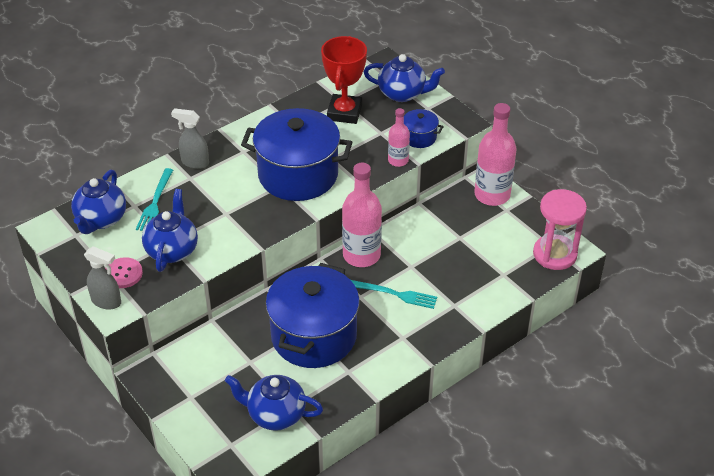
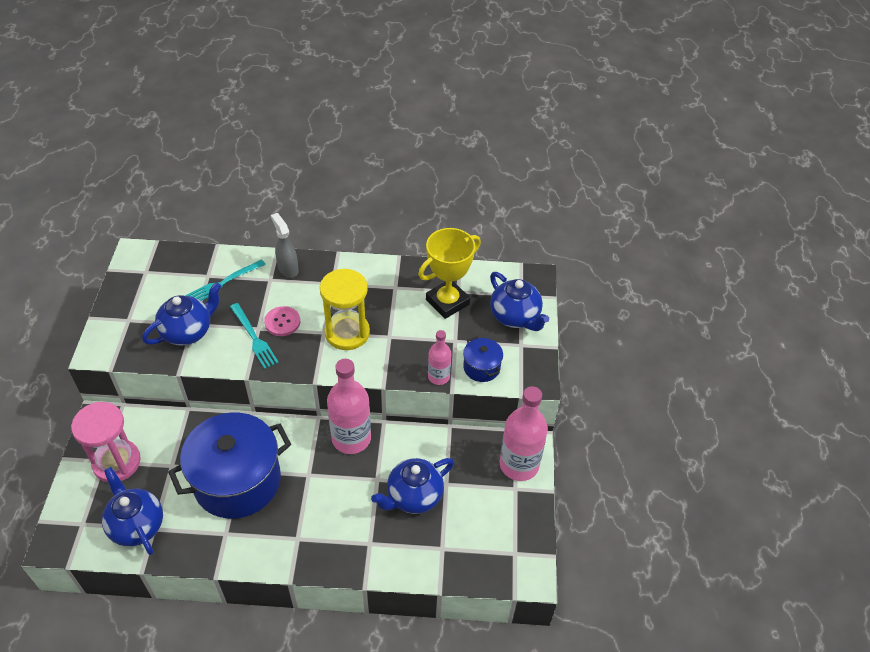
camera: 40 degrees right, 5 degrees up
(101, 219) = (174, 271): blue teapot -> blue teapot (413, 496)
(107, 302) = (100, 341): grey spray bottle -> none
(123, 274) = (136, 326): pink button -> pink button (282, 322)
(298, 175) = (347, 333): blue pot -> yellow hourglass
(344, 112) = (447, 302): red trophy -> yellow trophy
(396, 294) = (336, 495): turquoise fork -> turquoise fork (254, 338)
(555, 254) = (508, 565): pink hourglass -> pink hourglass (116, 462)

